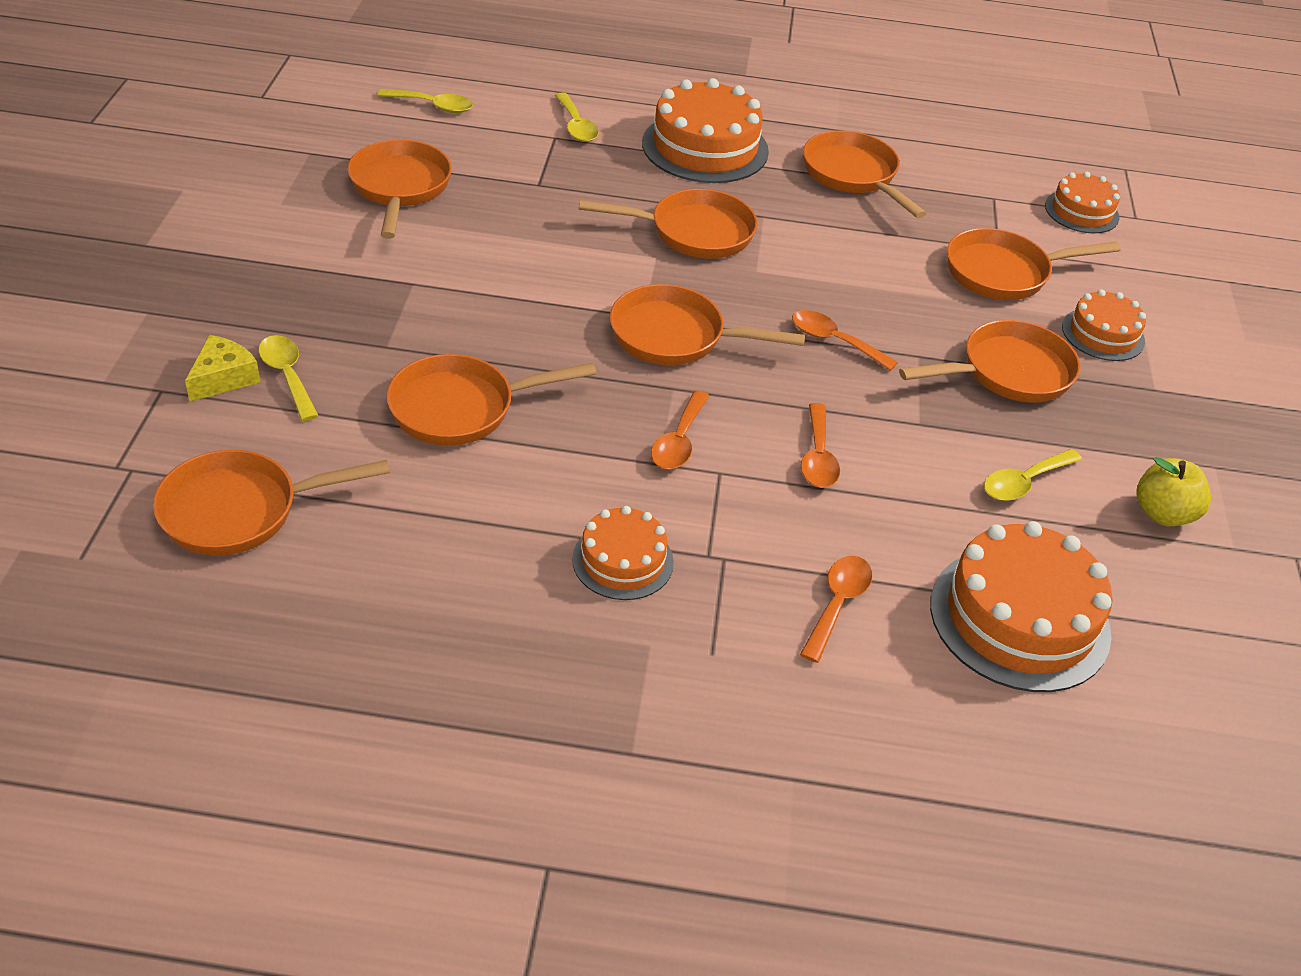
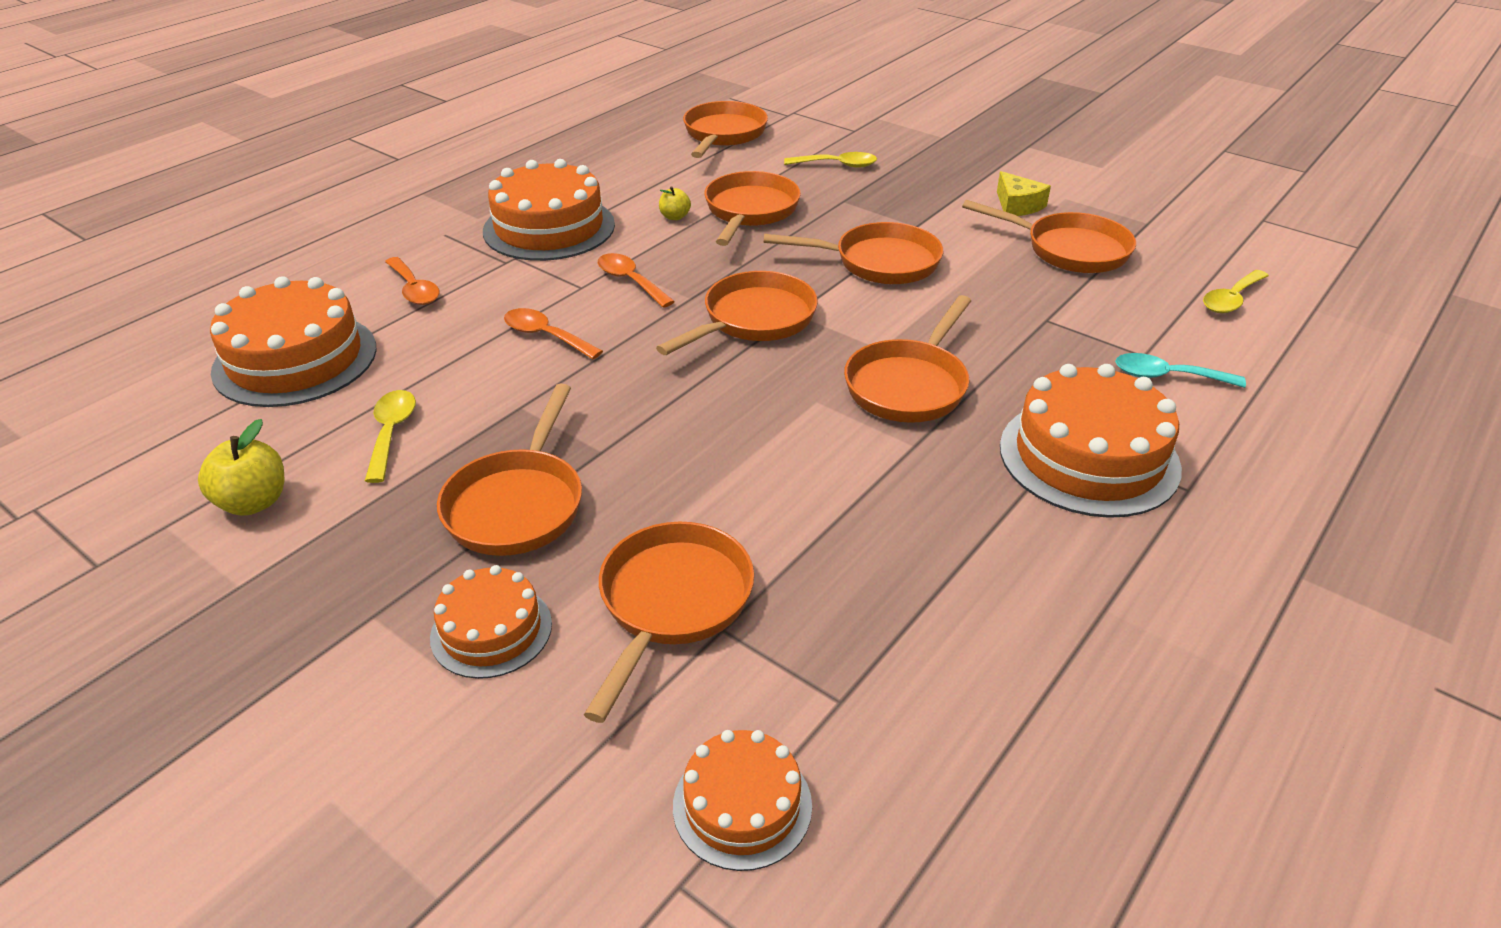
camera: 125 degrees right, 5 degrees down
(223, 378) = (851, 147): yellow cheese -> yellow cheese (1017, 205)
(517, 463) = (675, 217): none -> yellow apple
(576, 126) = (1167, 376): yellow spoon -> turquoise spoon
(623, 561) = (549, 228): orange cake -> orange cake, size x1.76
(834, 341) = (670, 405): orange spoon -> none
(853, 175) = (969, 566): orange pan -> orange pan (879, 262)

